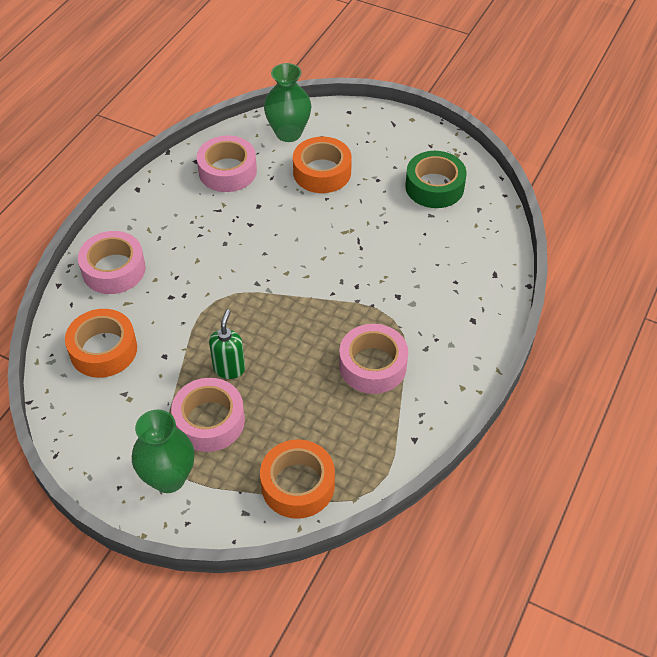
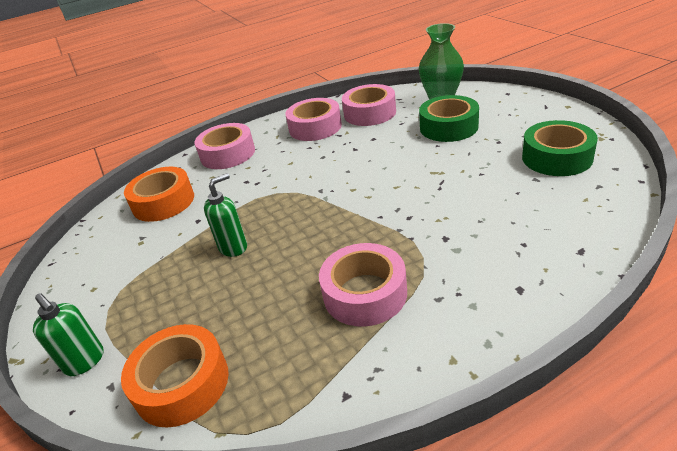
camera: 40 degrees right, 15 degrees down
(169, 478) = (94, 319): green vase -> none
(202, 508) = (85, 361): none -> green soap dispenser
(209, 421) = (174, 284): pink tape -> pink tape (315, 127)
(322, 172) = (448, 127): orange tape -> green tape

